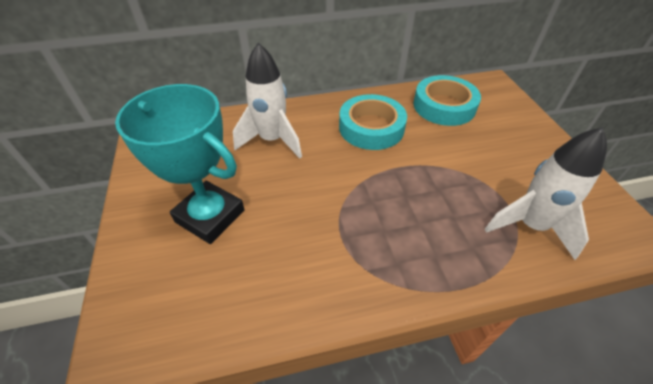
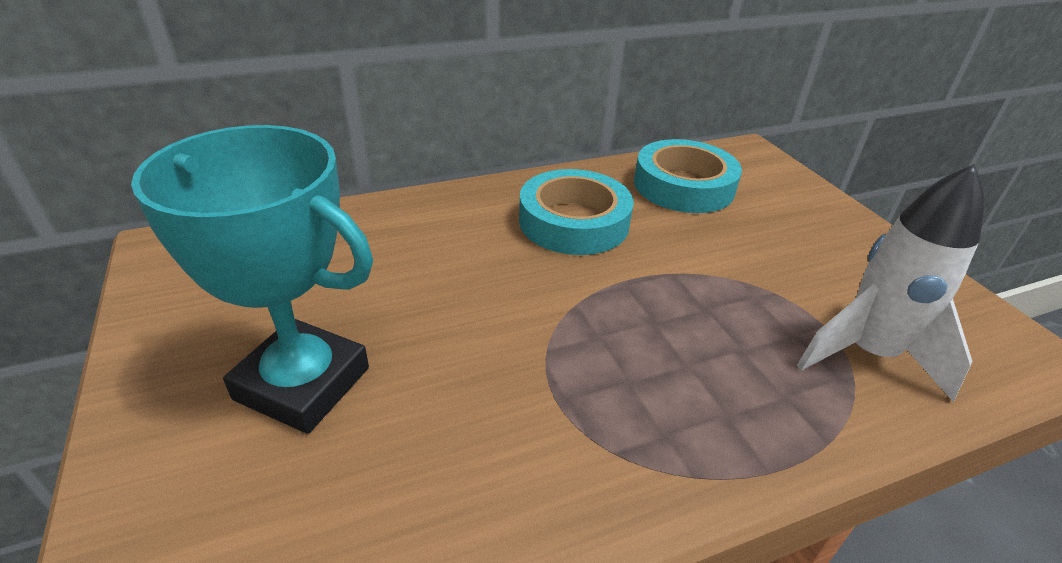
camera: 10 degrees left, 10 degrees down
(272, 140) = (405, 249): white rocket -> none

